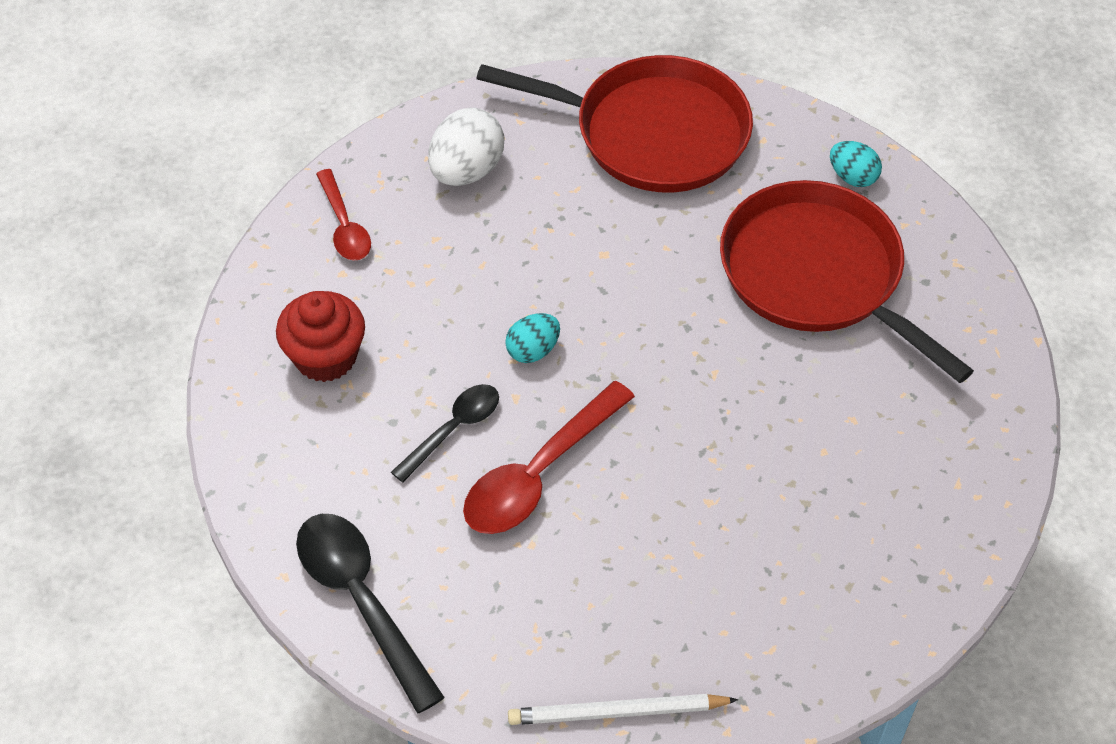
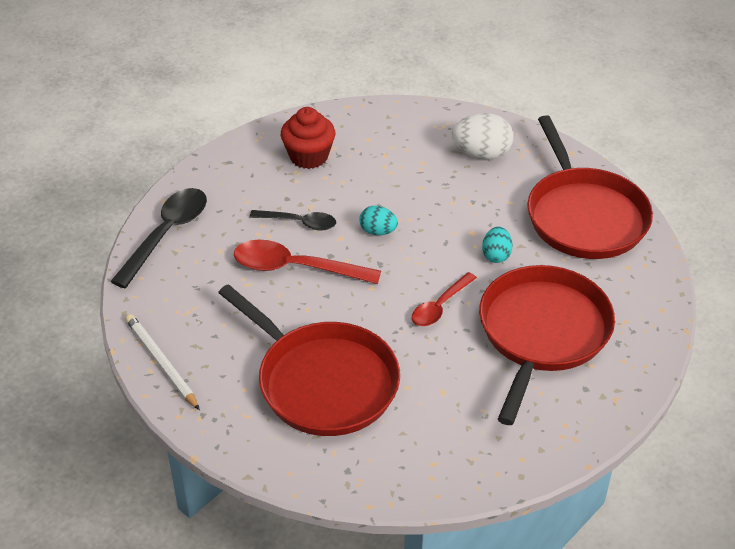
camera: 60 degrees right, 10 degrees down
(344, 225) = (401, 126): red spoon -> red spoon (440, 306)
(763, 537) = (322, 382): none -> red pan
(852, 177) = (639, 320): turquoise egg -> turquoise egg (496, 255)

